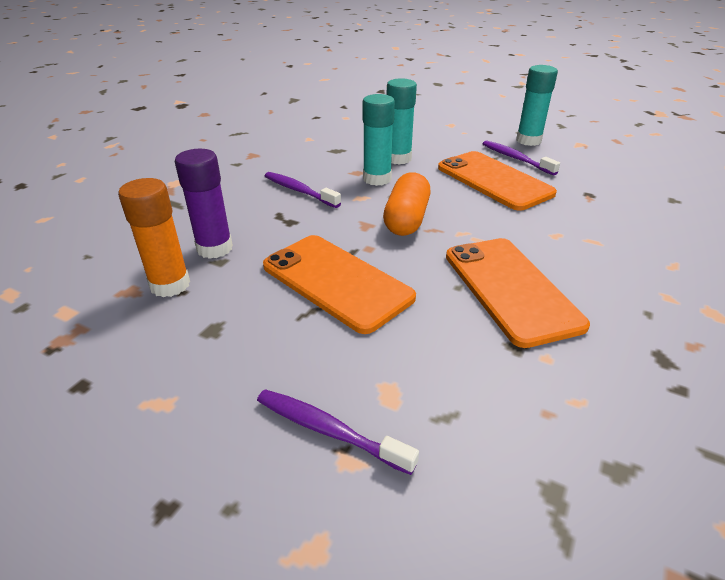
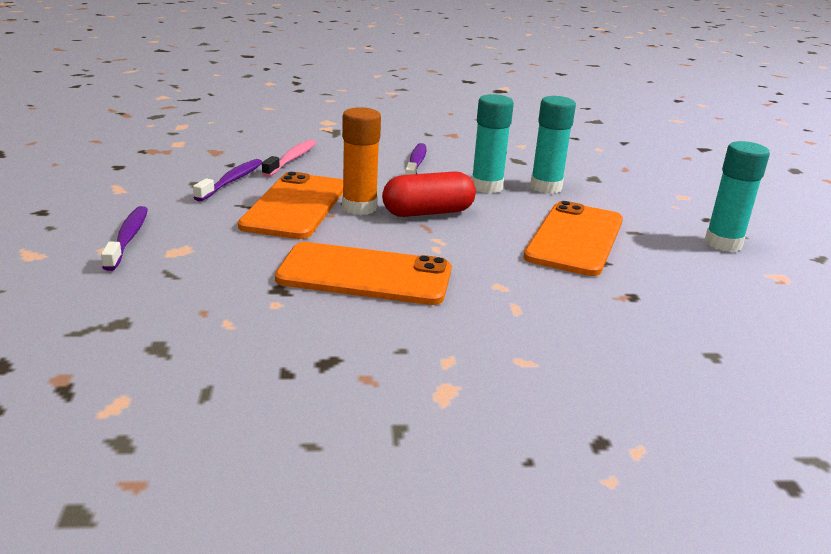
camera: 55 degrees right, 10 degrees down
(170, 285) = (233, 159): orange glue stick -> orange glue stick (359, 208)
(214, 248) = (292, 159): purple glue stick -> pink toothbrush
(406, 219) = (428, 212): orange capsule -> red capsule
(511, 289) = (365, 275): orange phone -> orange phone turned 60 degrees clockwise
(515, 159) = (654, 243): purple toothbrush -> purple toothbrush (231, 181)

